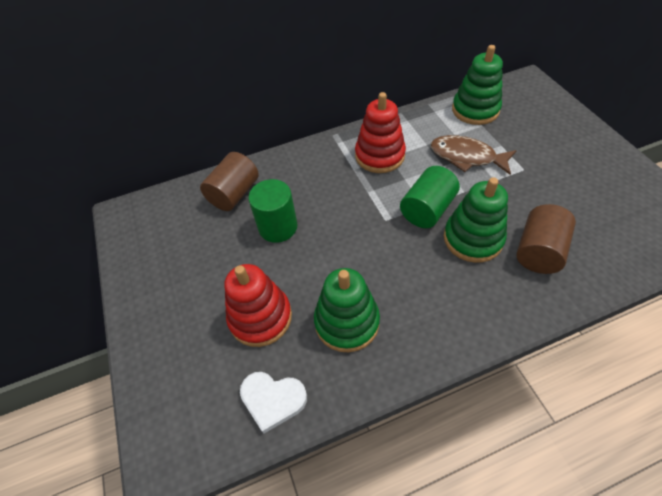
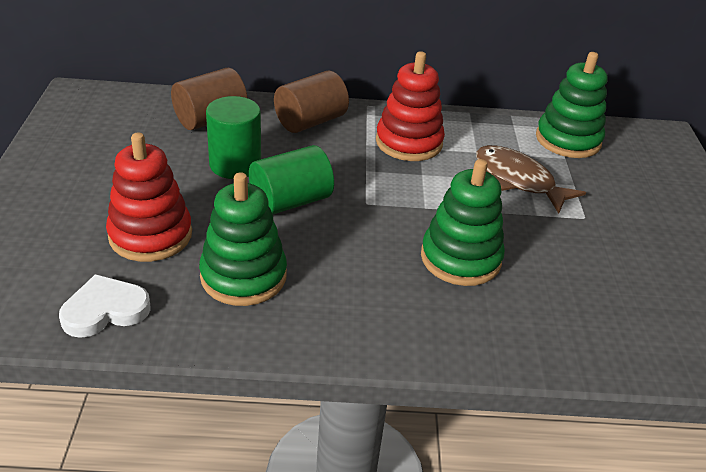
camera: 15 degrees right, 15 degrees down
(273, 400) = (105, 310): white heart -> white heart turned 120 degrees clockwise
(427, 209) = (425, 211): green cylinder -> green cylinder (290, 201)
(538, 251) = (536, 301): brown cylinder -> brown cylinder (310, 121)

